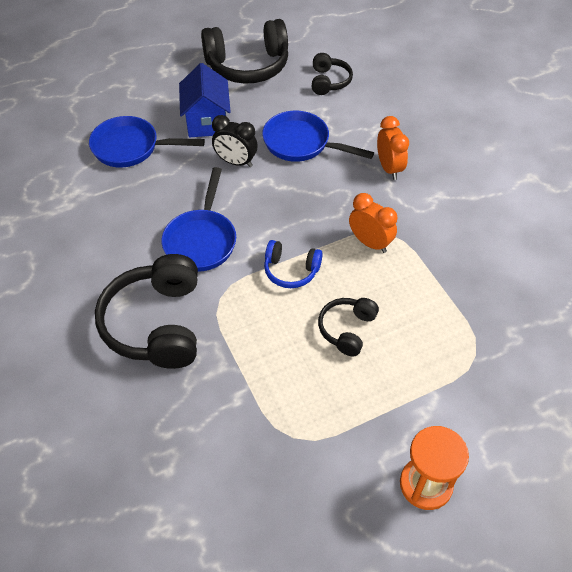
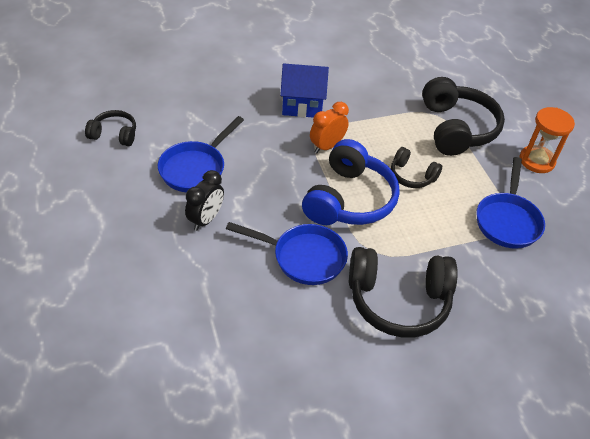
camera: 85 degrees left, 5 degrees down
(131, 148) = (154, 307): blue pan -> blue pan (507, 220)
(207, 121) = (136, 236): blue house -> blue house (302, 105)
(247, 65) = (58, 191): black headphones -> black headphones (456, 128)
(291, 270) = (349, 199): blue headphones -> blue headphones, size x1.90
(389, 168) = (245, 119): orange clock -> none

